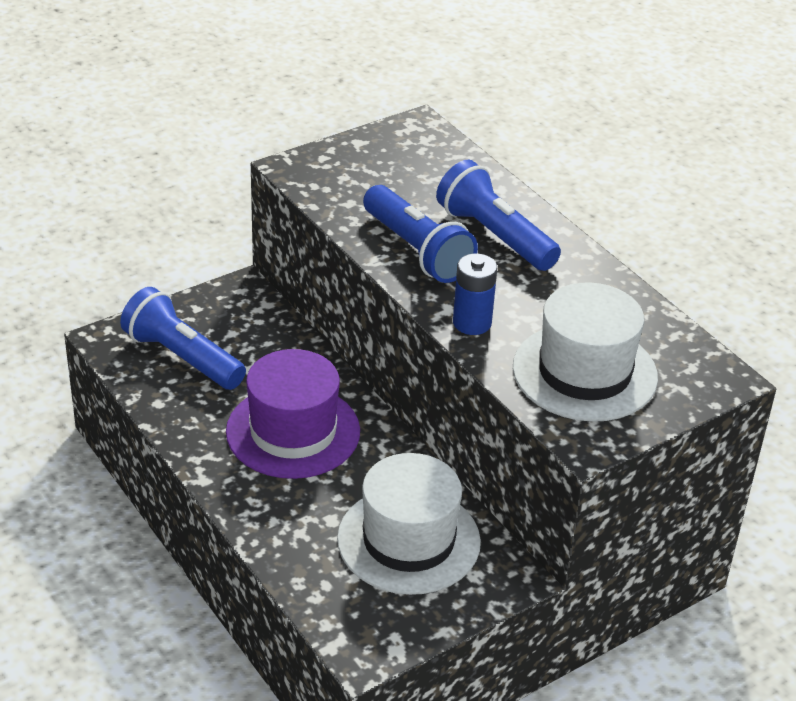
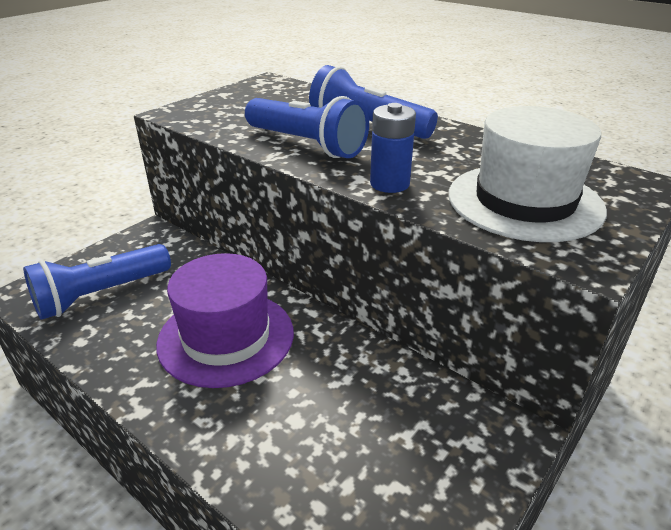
camera: 15 degrees left, 5 degrees down
(182, 357) = (101, 295): blue flashlight -> blue flashlight turned 60 degrees counterclockwise
(408, 540) = (386, 421): white hat -> none

